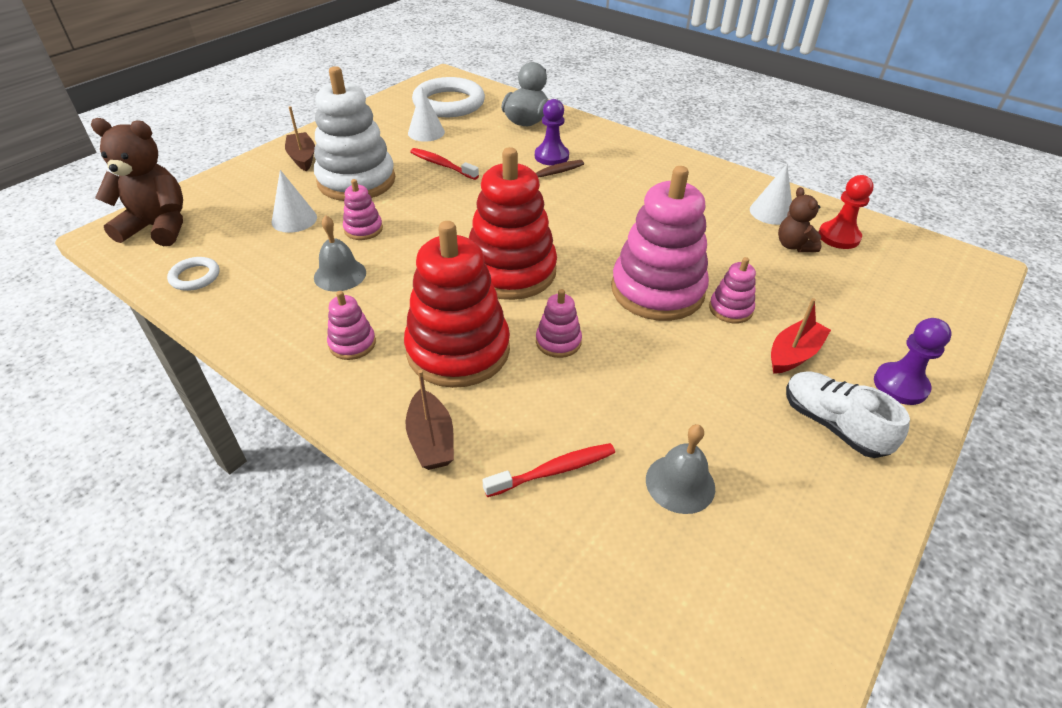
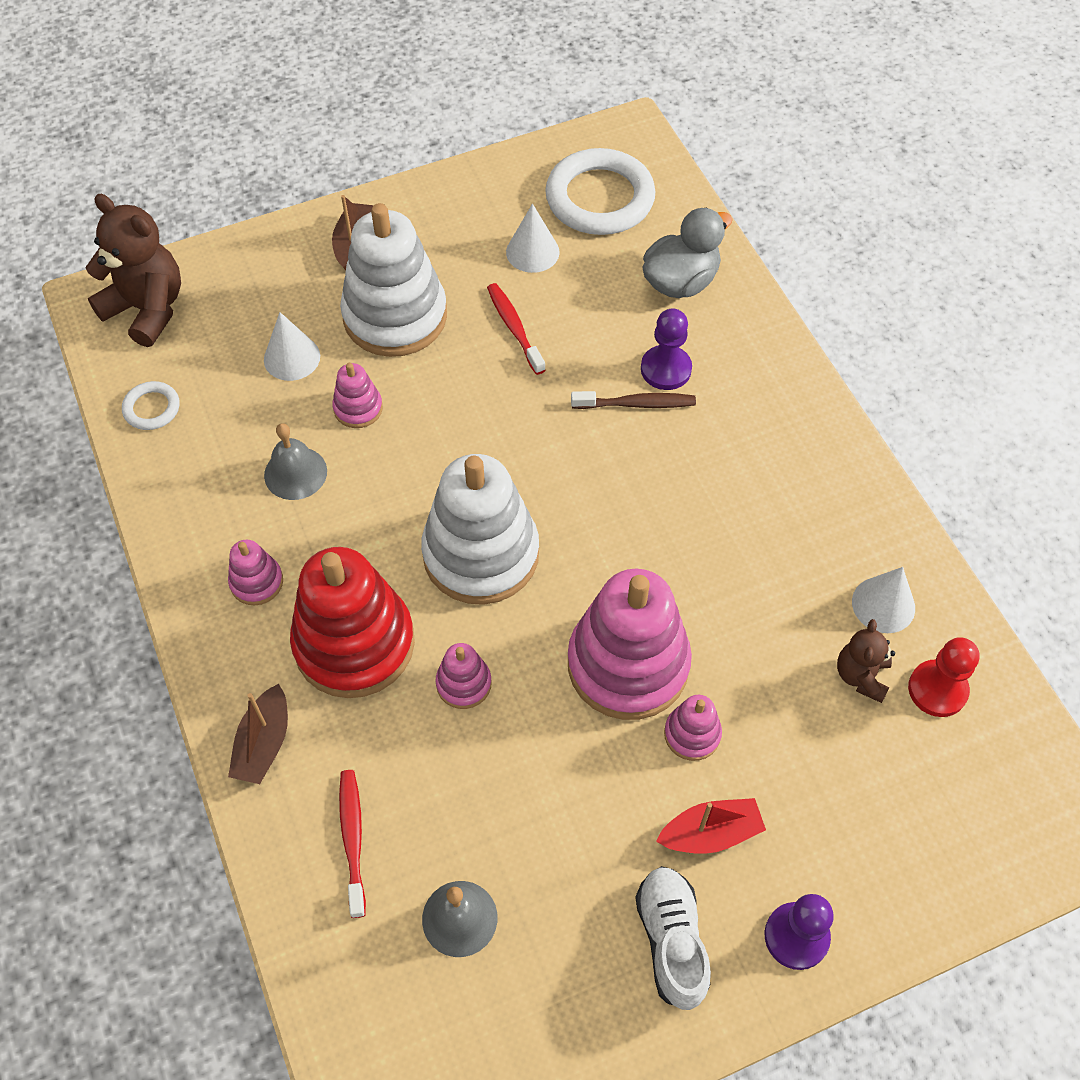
camera: 30 degrees right, 15 degrees up
(511, 271) = (481, 554): red stacking toy -> white stacking toy
(554, 470) = (353, 839): red toothbrush -> red toothbrush turned 105 degrees counterclockwise

